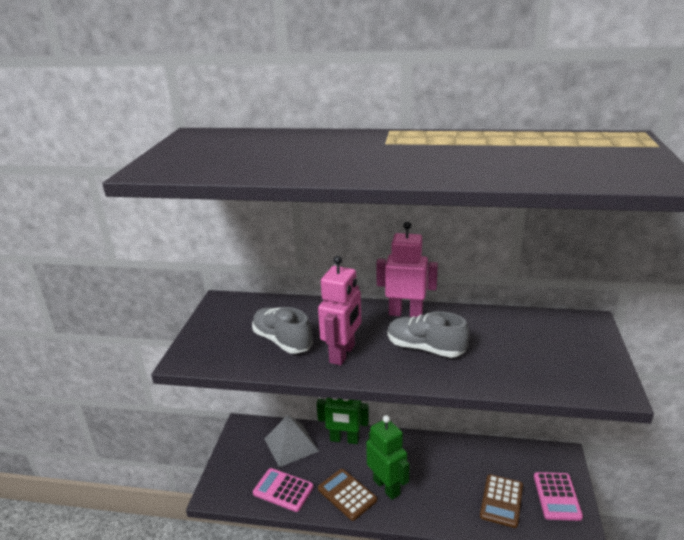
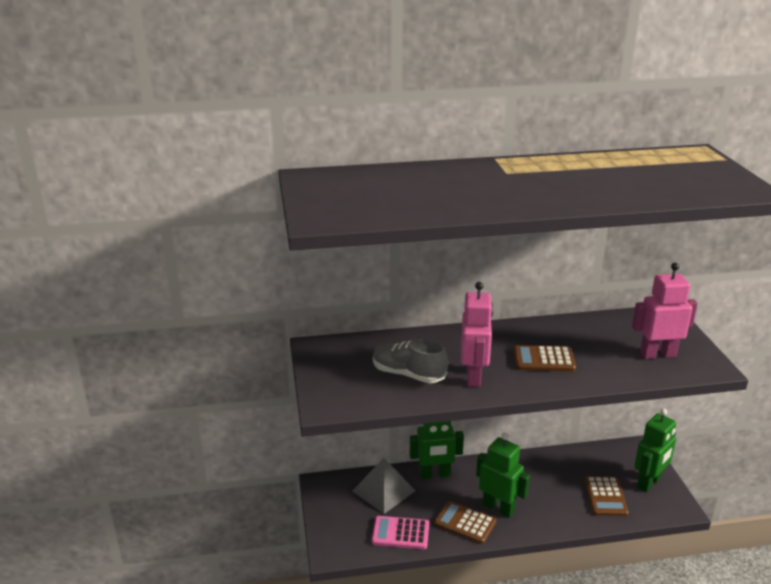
camera: 20 degrees left, 0 degrees up
(405, 313) = (505, 331): pink robot -> pink robot (657, 354)
(425, 348) = (544, 359): grey shoe -> brown calculator
(556, 496) = (649, 482): pink calculator -> green robot

